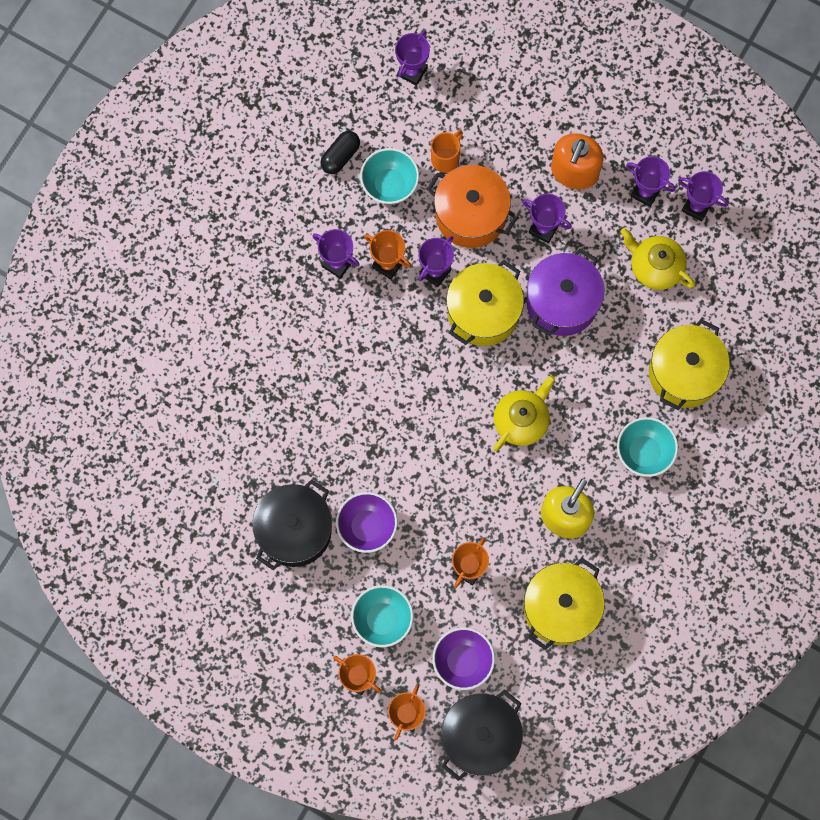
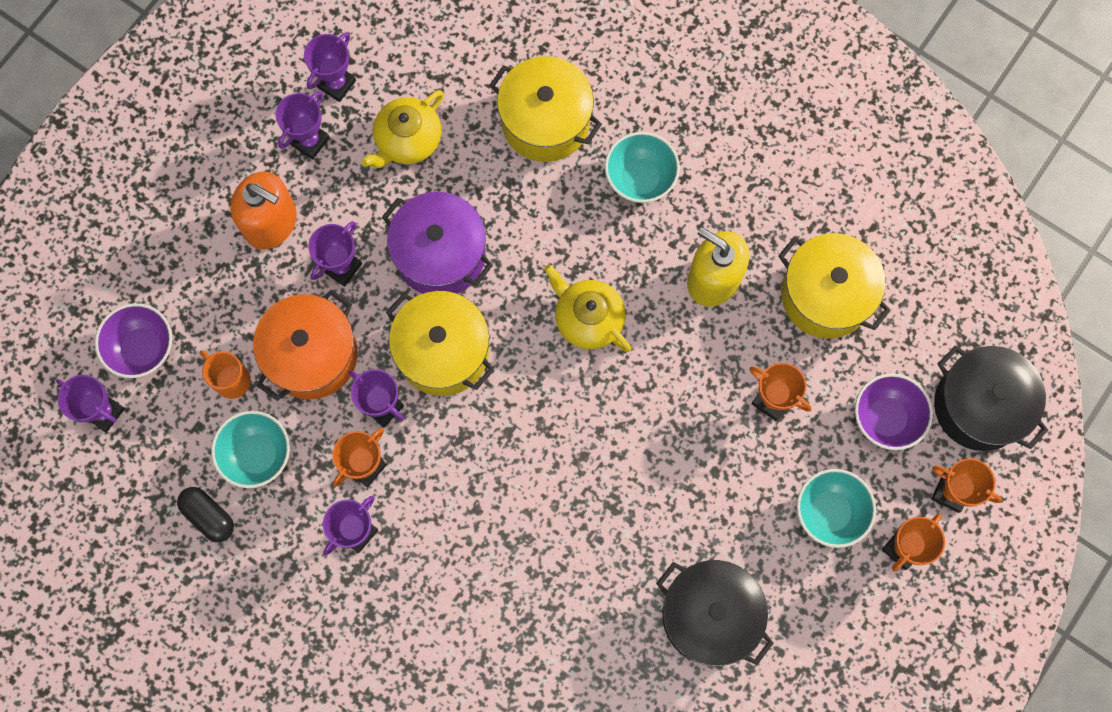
camera: 85 degrees left, 0 degrees up
(367, 527) = (710, 522): purple bowl -> purple bowl (143, 348)

